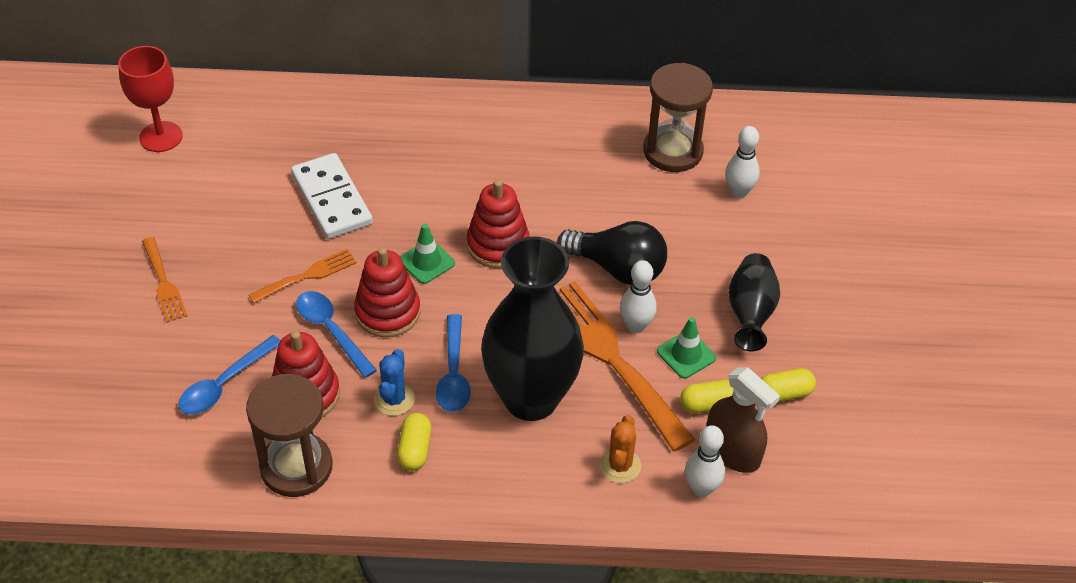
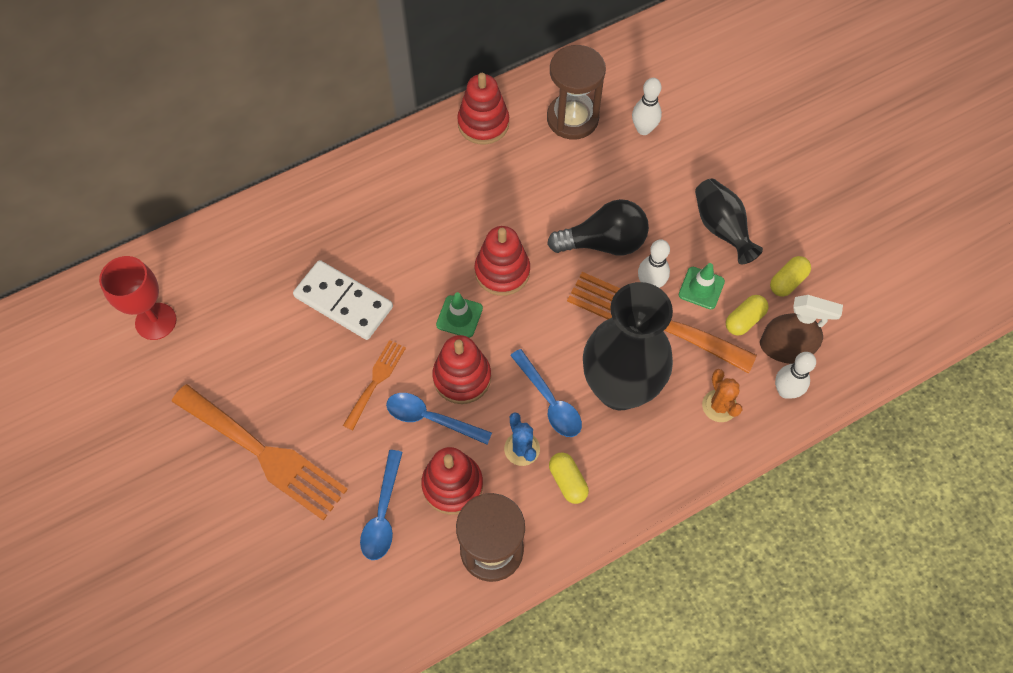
camera: 30 degrees left, 15 degrees up
(164, 283) = (265, 454): orange fork -> orange fork, size x1.95
(581, 117) = (483, 123): none -> red stacking toy

